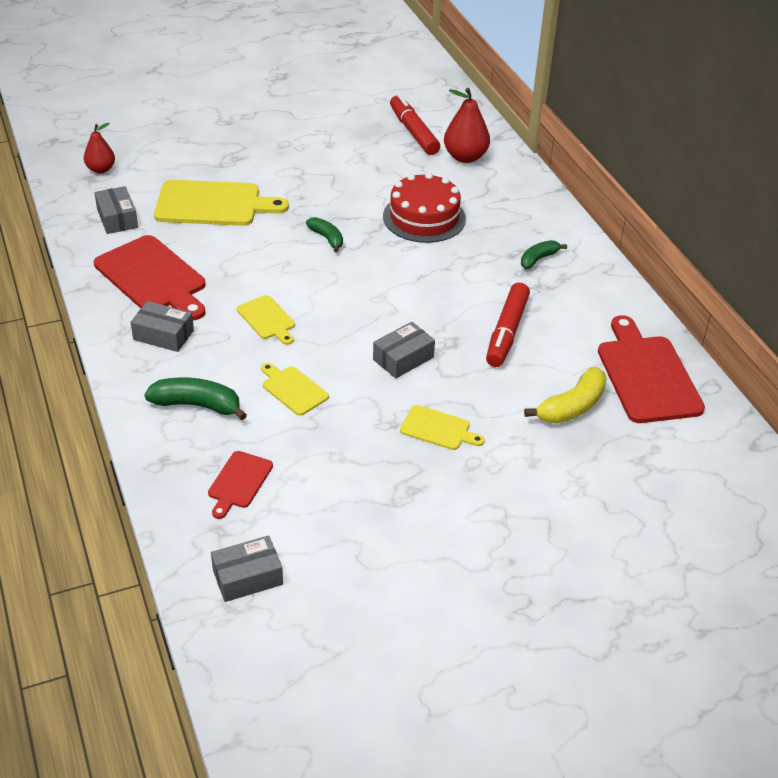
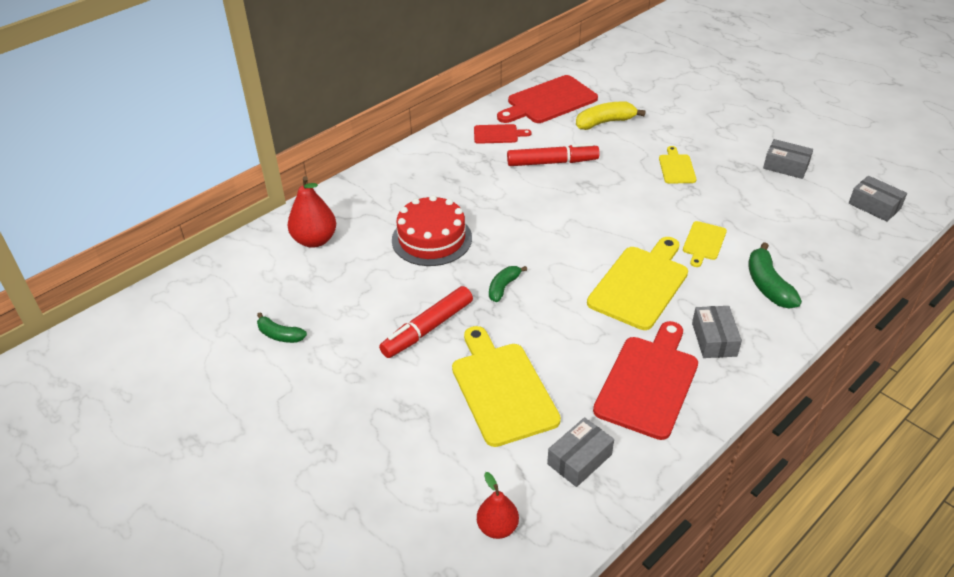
camera: 110 degrees left, 0 degrees up
(239, 482) = (812, 236): red cutting board -> red cutting board (498, 134)
(267, 319) = (640, 284): yellow cutting board -> yellow cutting board, size x1.92
(403, 358) = (622, 200): grey box -> grey box (785, 166)
(413, 132) = (282, 286): red marker -> red marker (427, 329)
(538, 259) = (451, 167): green banana -> green banana (280, 335)
(572, 407) = (605, 122): yellow banana -> yellow banana turned 45 degrees counterclockwise

